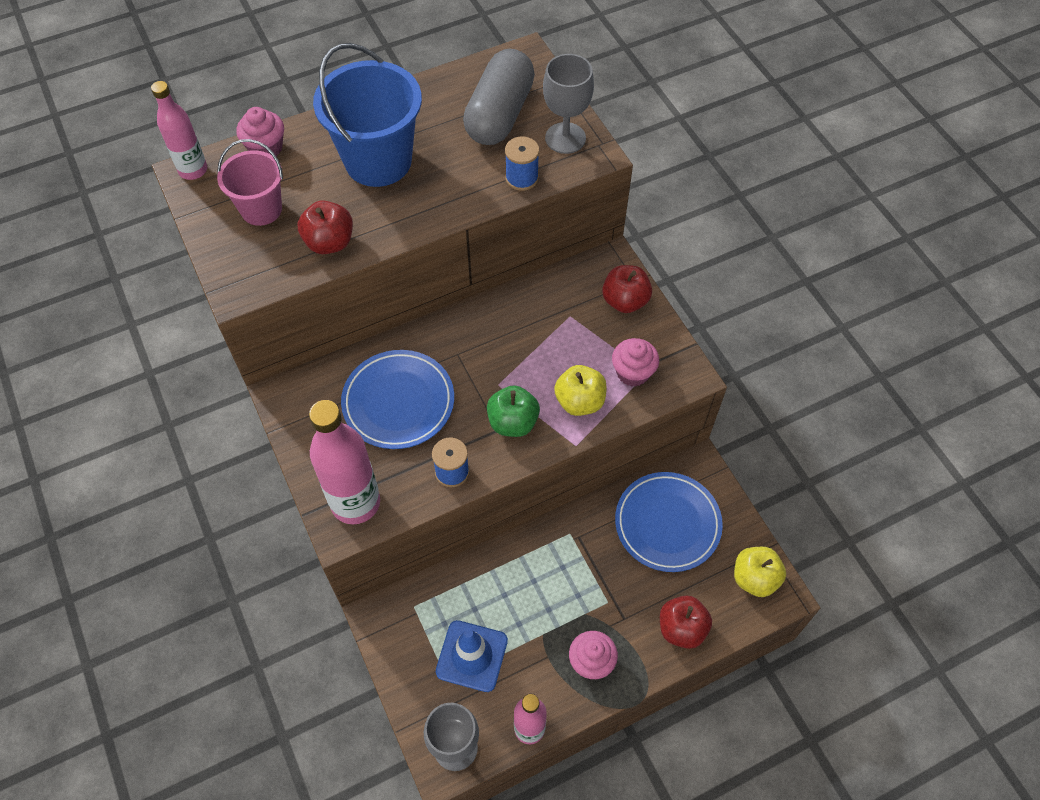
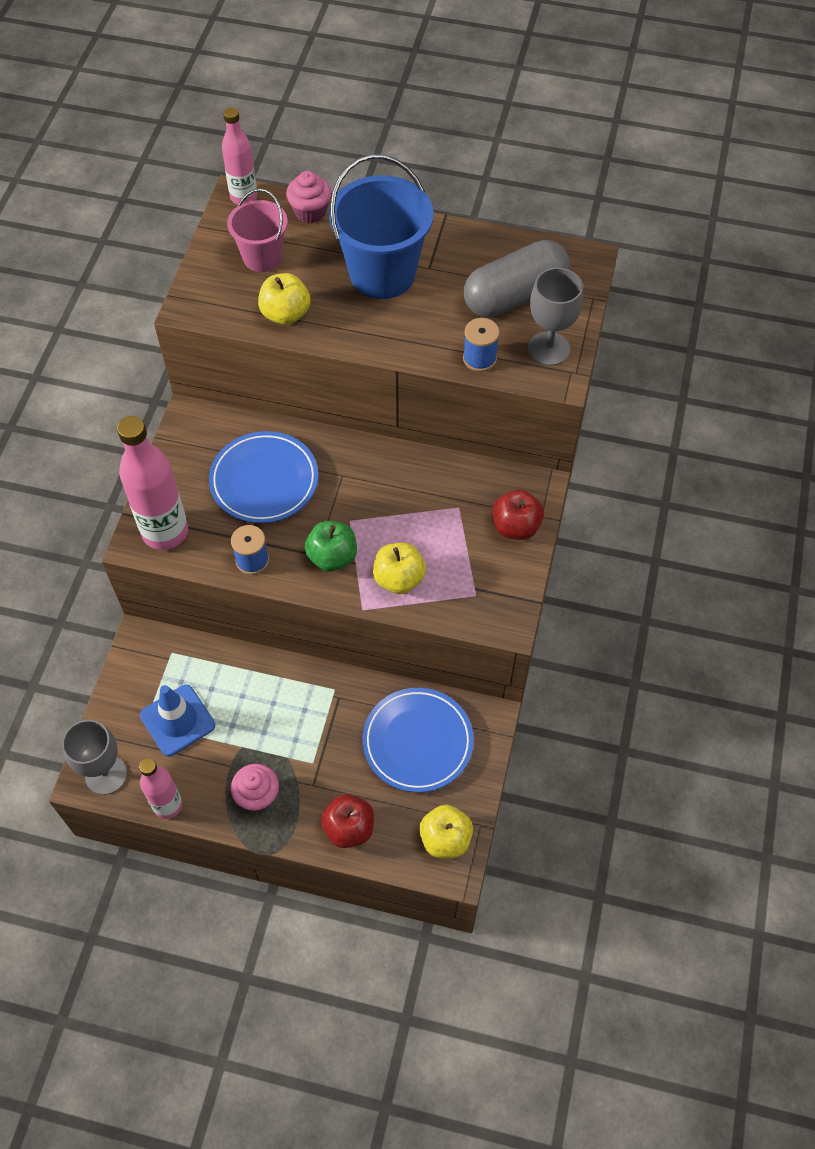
camera: 40 degrees right, 0 degrees up
(329, 242) = (285, 314): red apple -> yellow apple
(633, 372) = (463, 587): pink cupcake -> none

